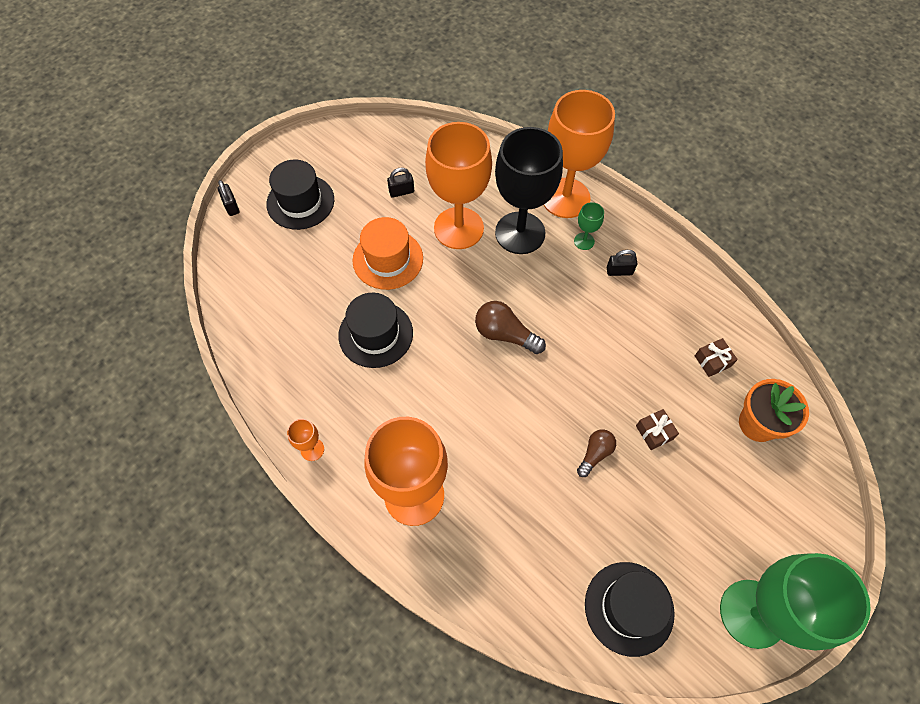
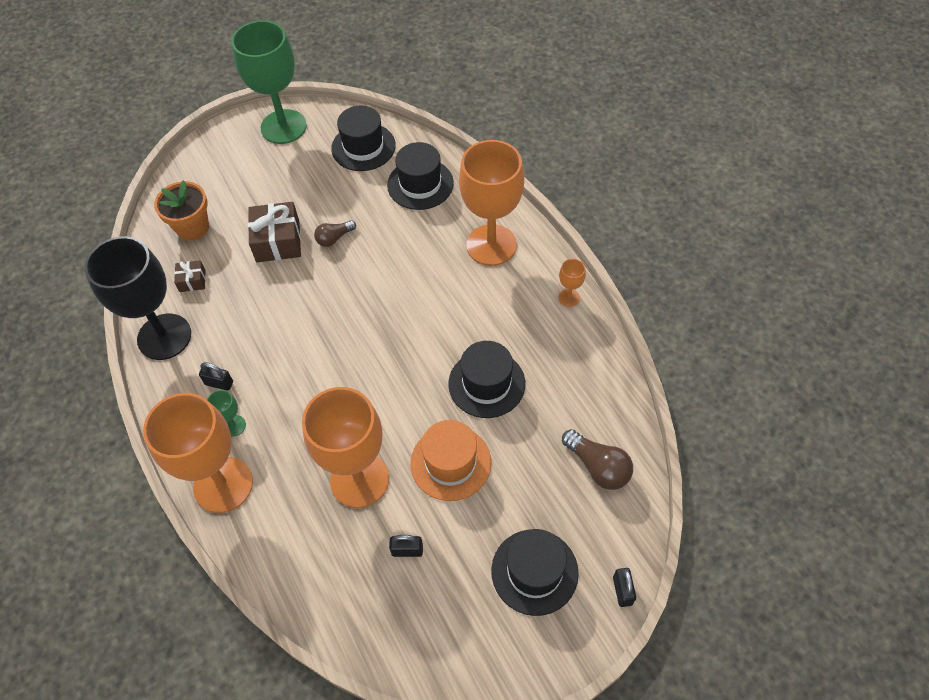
camera: 160 degrees left, 5 degrees down
(505, 334) = (362, 351): brown light bulb -> brown light bulb (598, 467)
(520, 233) = (295, 454): black goblet -> black goblet (164, 337)
(529, 564) = (420, 184): none -> black hat
(654, 432) = (278, 241): brown gift -> brown gift, size x1.89

